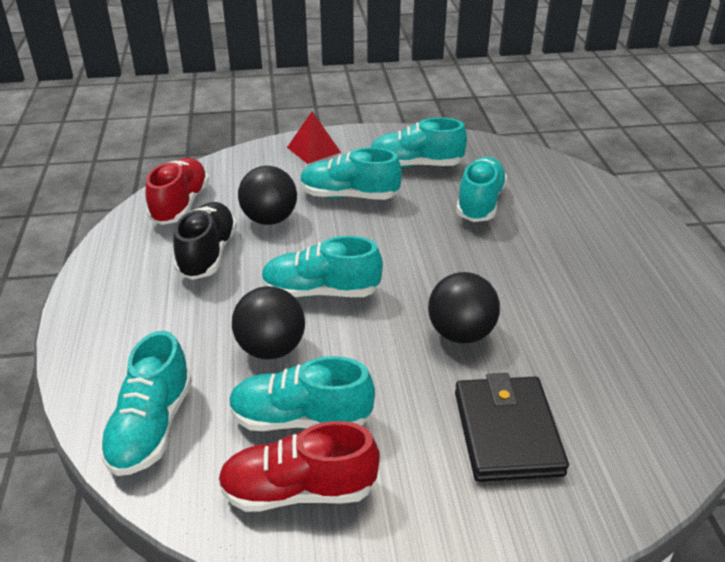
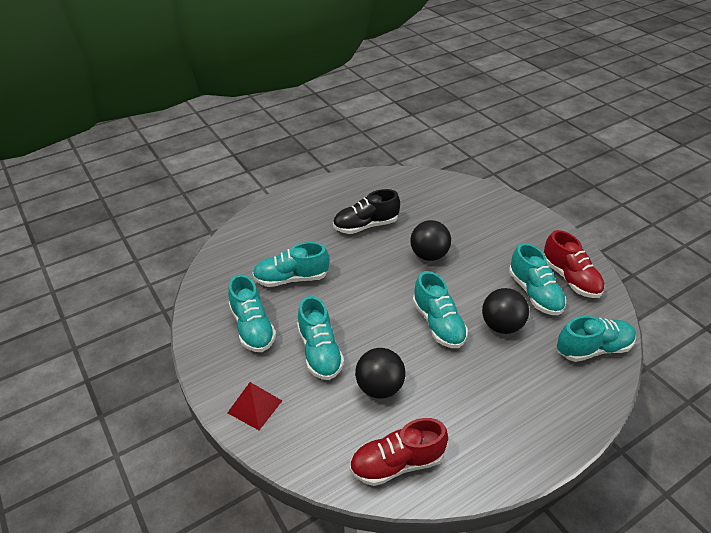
camera: 115 degrees left, 5 degrees up
(208, 254) = (445, 404): black shoe -> black shoe (365, 225)
(507, 432) = (481, 226): black wallet -> none

